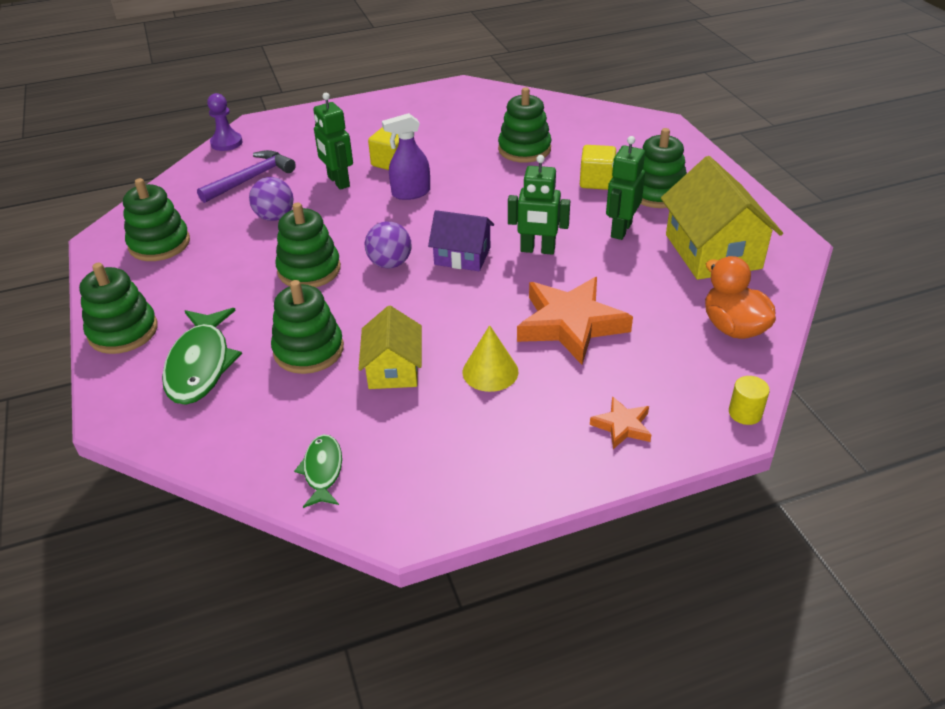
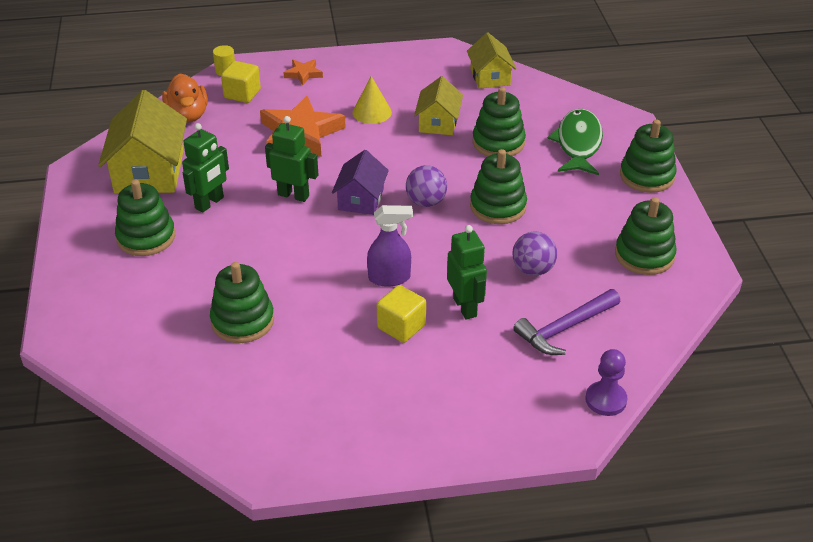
camera: 170 degrees left, 0 degrees up
(322, 470) = (490, 77): green fish -> yellow house
(462, 256) = (361, 199): purple house -> purple house turned 75 degrees clockwise
(596, 181) = (194, 261): yellow cube -> yellow cube (242, 94)

